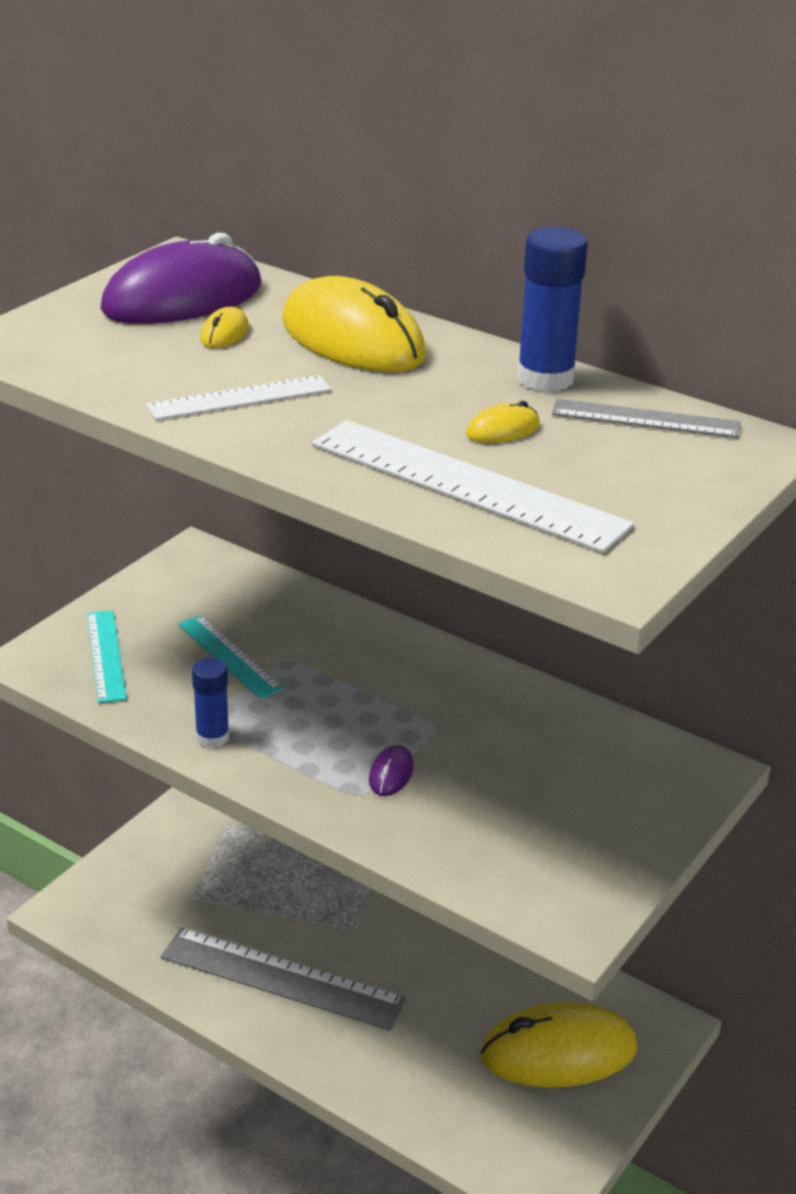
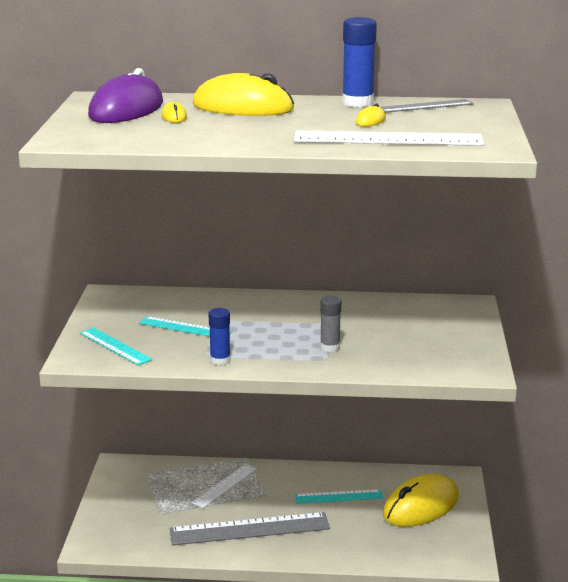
camera: 30 degrees left, 10 degrees down
(239, 398) = (227, 135): white ruler -> white ruler (224, 486)
(391, 774) = (330, 347): purple mouse -> grey glue stick
(452, 978) = (338, 496): none -> turquoise ruler

